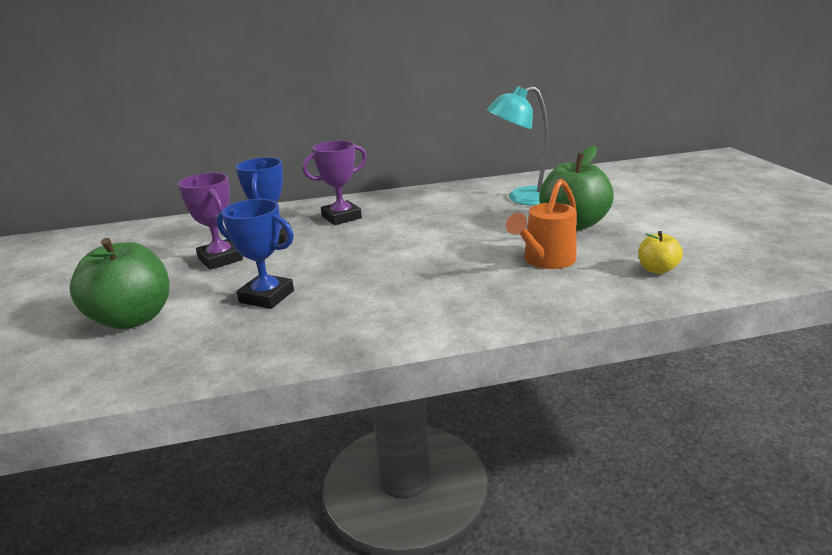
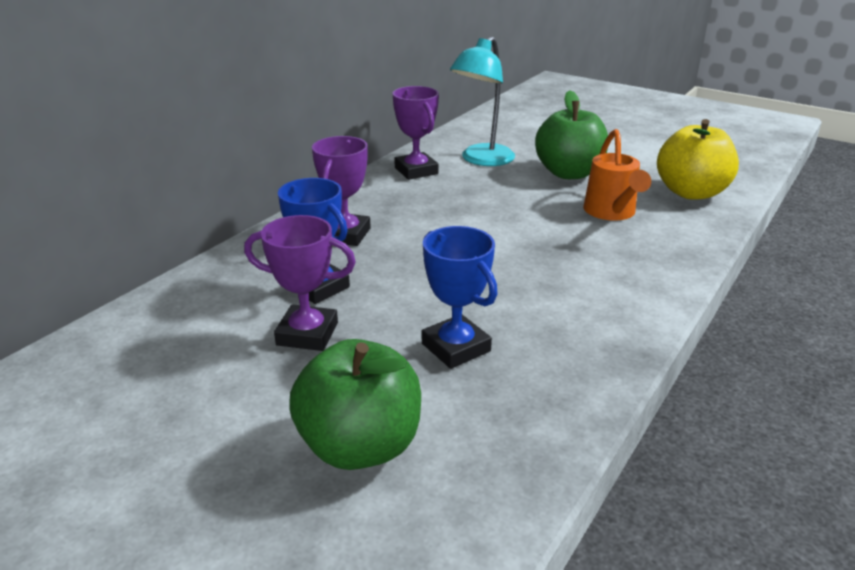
camera: 45 degrees left, 5 degrees up
(266, 296) = (455, 347): blue trophy -> blue trophy turned 75 degrees clockwise
(461, 193) = (416, 171): none -> purple trophy
(657, 269) = (691, 192): yellow apple -> yellow apple, size x2.01

